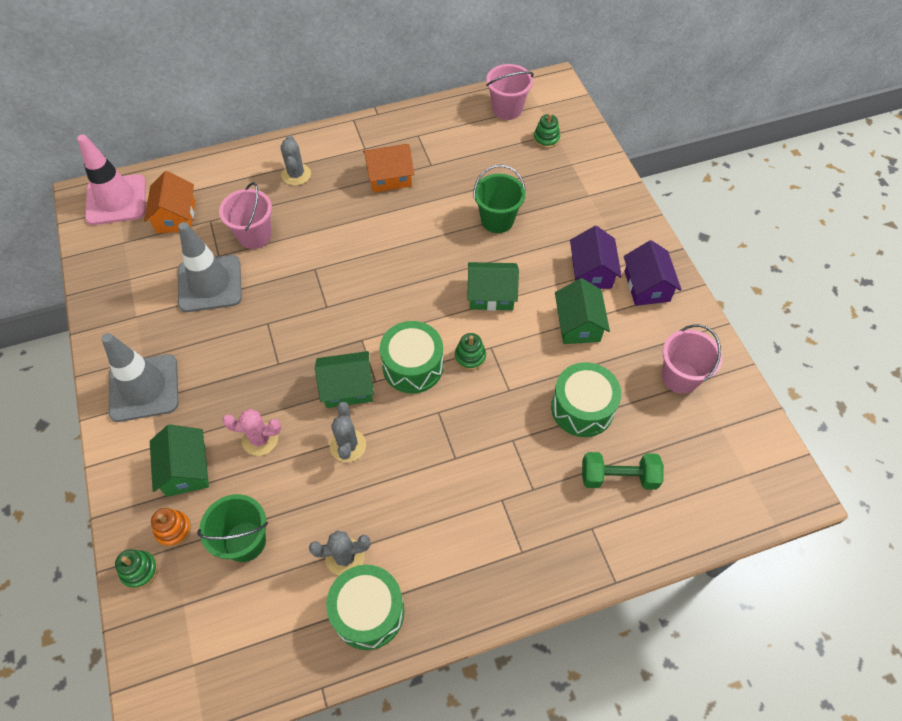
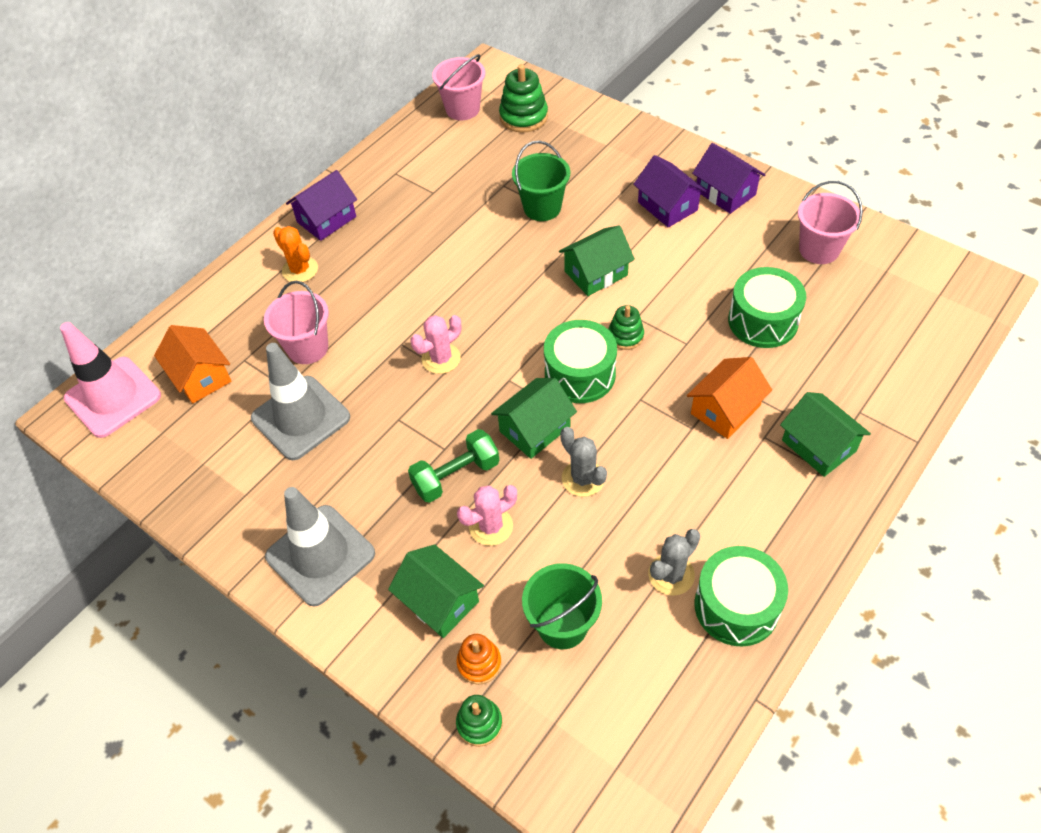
camera: 30 degrees left, 5 degrees down
(296, 174) = (300, 270): grey cactus -> orange cactus
(331, 296) = (441, 358): none -> pink cactus
(343, 146) = (326, 219): none -> purple house
(389, 177) = (401, 224): orange house -> orange house (725, 409)
(546, 139) = (523, 117): green stacking toy -> green stacking toy, size x1.63
(578, 324) = (696, 255): green house -> green house (818, 445)
(618, 477) = (843, 357): green dumbbell -> green dumbbell (456, 476)

